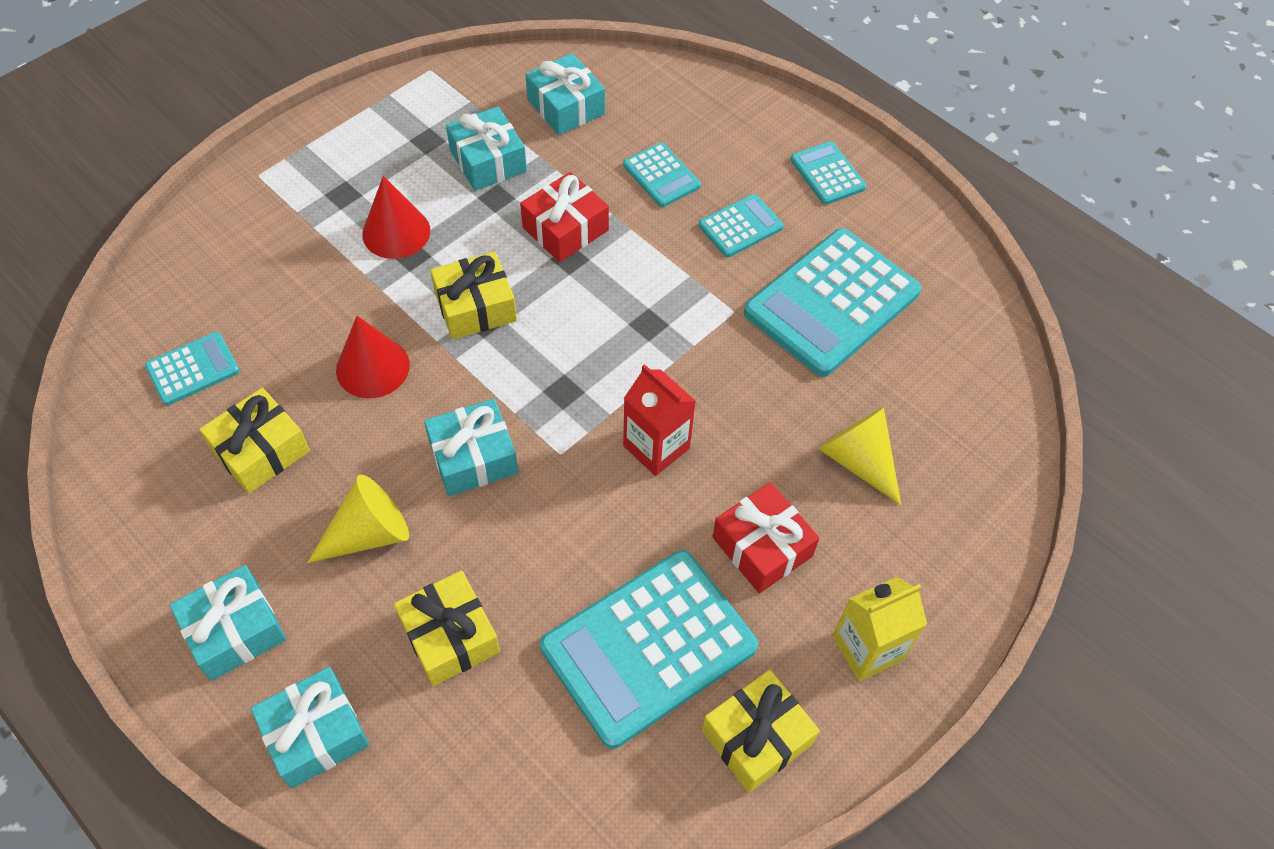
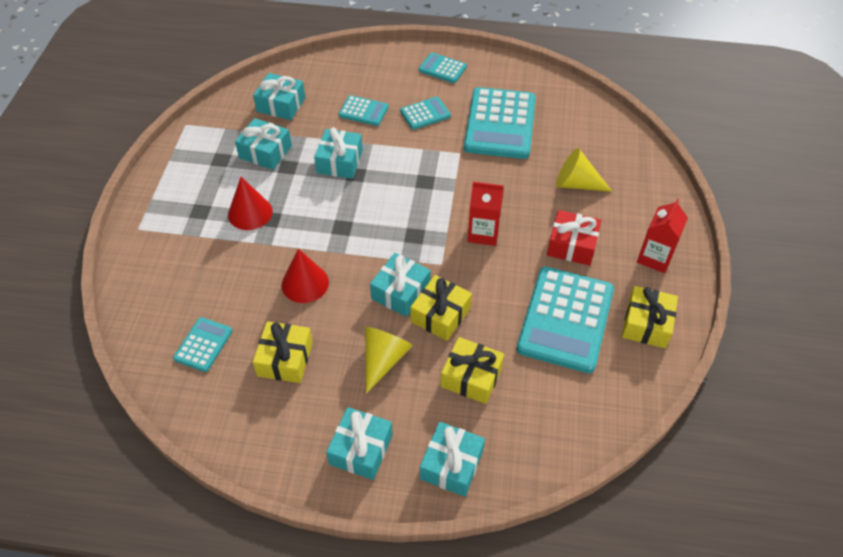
camera: 35 degrees left, 5 degrees down
(475, 307) = (330, 223): yellow gift -> yellow gift (440, 315)
(565, 229) = (339, 161): red gift -> turquoise gift
(740, 226) = (425, 113): turquoise calculator -> turquoise calculator turned 45 degrees clockwise
(867, 648) = (655, 257): yellow carton -> red carton

